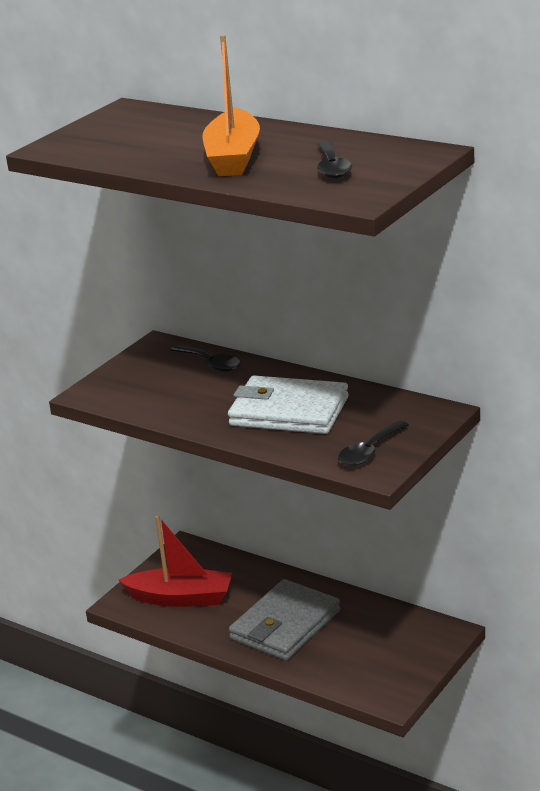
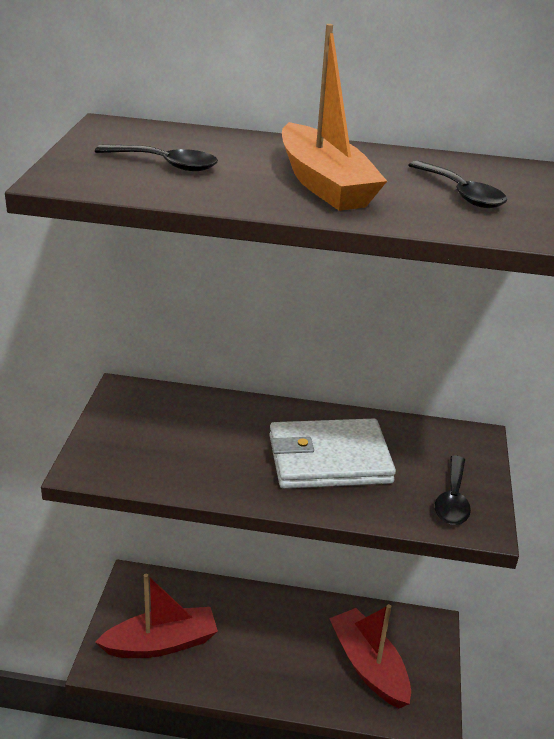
camera: 30 degrees left, 5 degrees up
(210, 364) = (200, 409): black spoon -> black spoon (165, 164)
(285, 625) = (283, 653): grey wallet -> none
(359, 650) = (369, 666): none -> red boat

